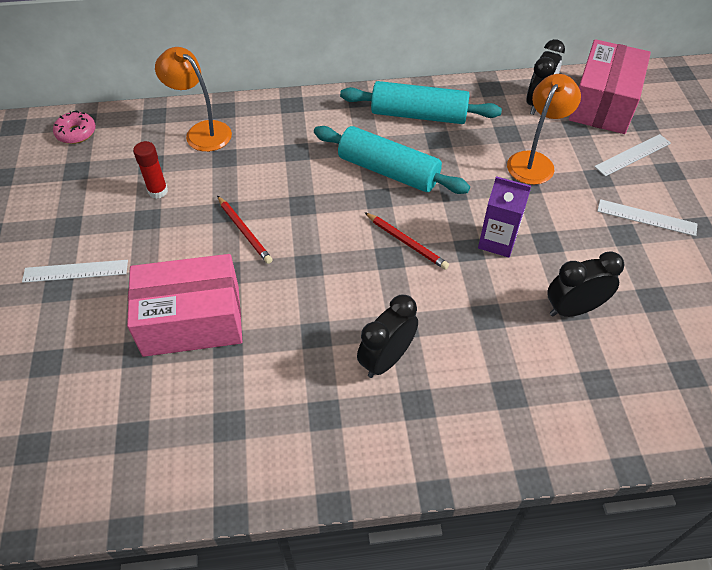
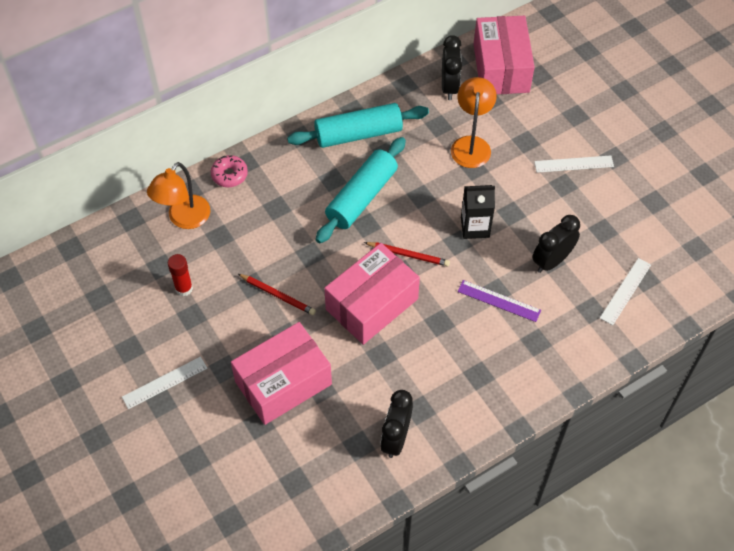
camera: 25 degrees left, 5 degrees up
(76, 133) = (73, 262): pink donut -> pink donut (229, 175)
(202, 132) = (184, 219): orange lamp -> orange lamp turned 75 degrees counterclockwise
(337, 277) = (372, 304): none -> pink box
(386, 359) = (441, 352): black clock -> black clock (395, 438)
(388, 171) = (361, 197): turquoise rolling pin -> turquoise rolling pin turned 60 degrees counterclockwise
(486, 328) = (499, 301): none -> purple ruler
(497, 241) = (475, 227): purple carton -> black carton
(633, 155) = (543, 110): white ruler -> white ruler (625, 291)

